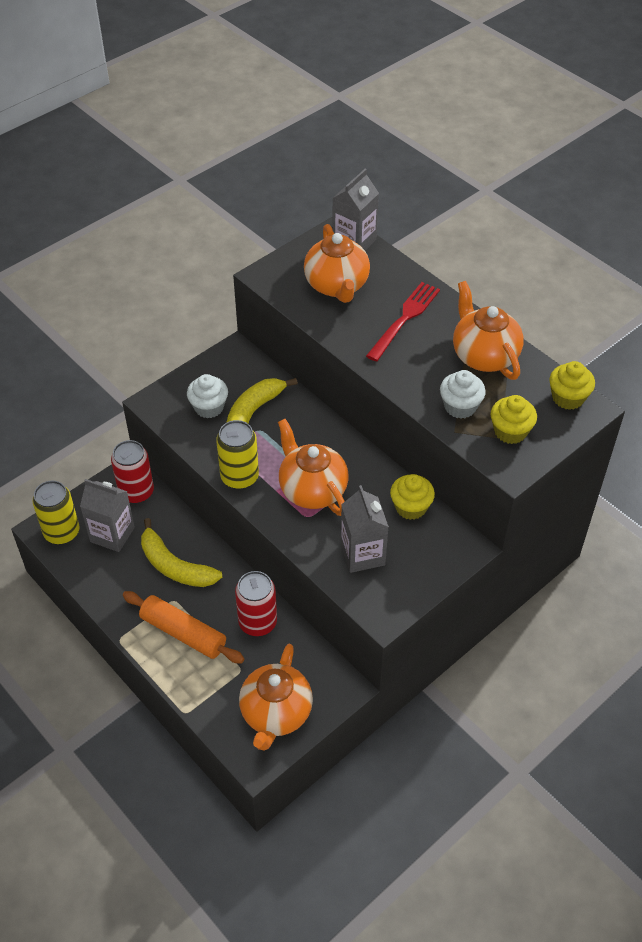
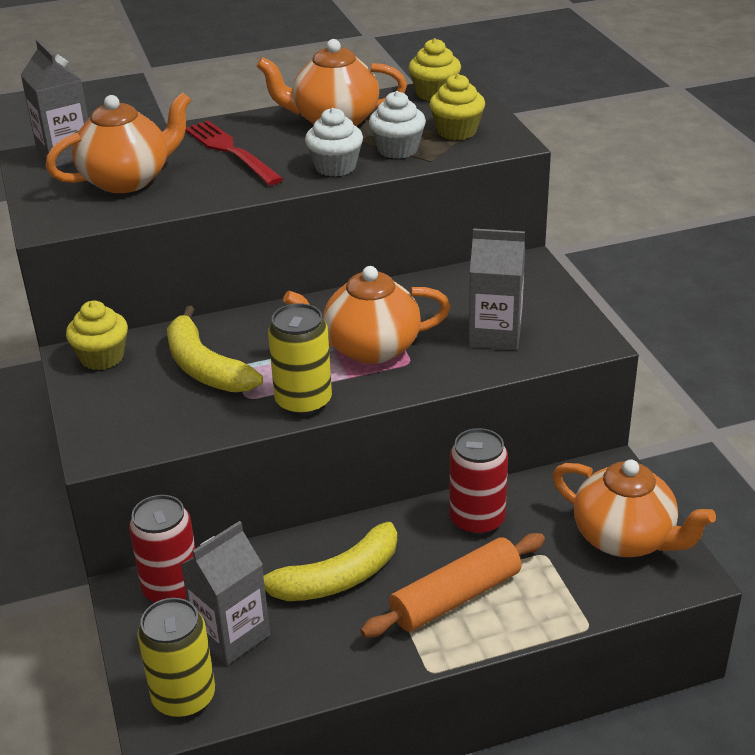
camera: 65 degrees left, 15 degrees down
(209, 407) = (157, 401): white cupcake -> white cupcake (335, 167)
(337, 286) = (127, 180): orange teapot -> orange teapot turned 45 degrees counterclockwise
(411, 507) = (447, 285): yellow cupcake -> yellow cupcake (102, 357)

